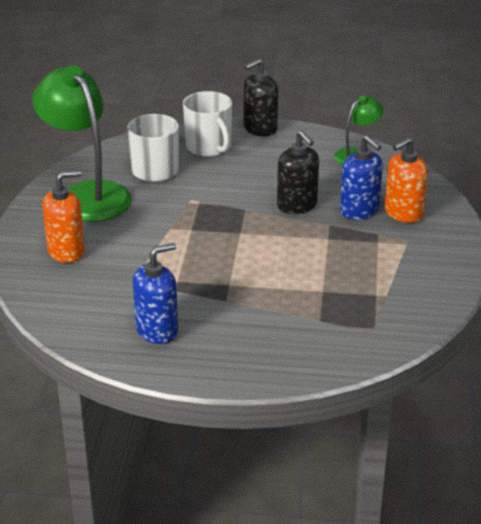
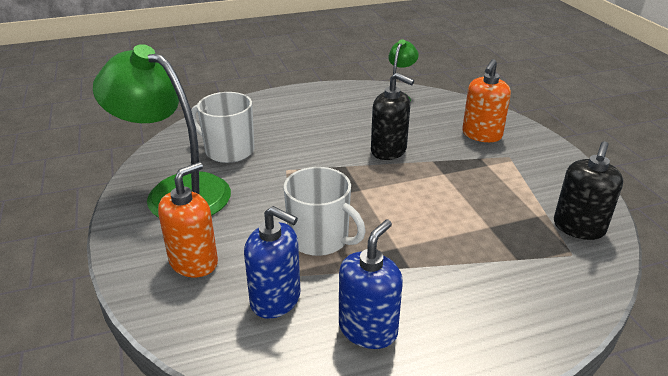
camera: 25 degrees left, 0 degrees up
(209, 147) = (265, 118): white mug -> white mug (320, 238)
(260, 129) = (298, 93): black soap dispenser -> black soap dispenser (578, 227)
(359, 211) = (445, 142): blue soap dispenser -> blue soap dispenser (276, 299)

